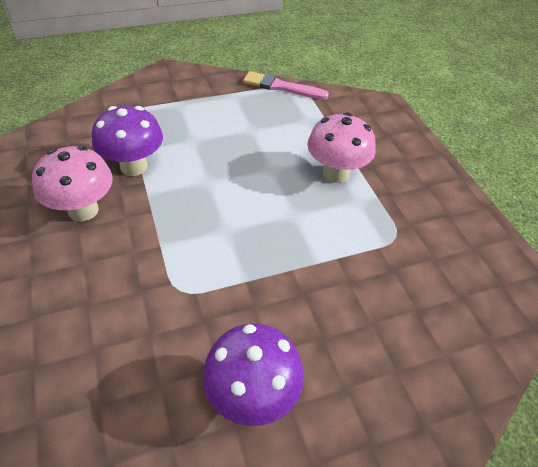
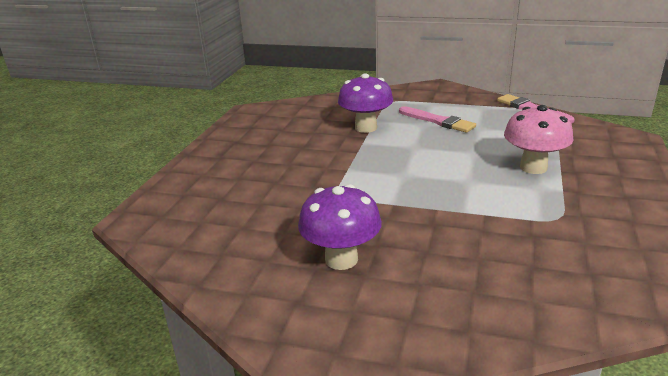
camera: 40 degrees right, 20 degrees down
(83, 210) = (312, 140): pink mushroom -> none
(205, 131) = (438, 121): none -> pink brush

